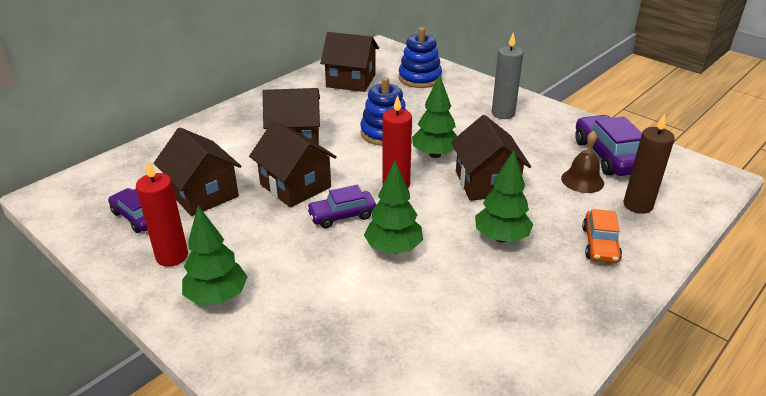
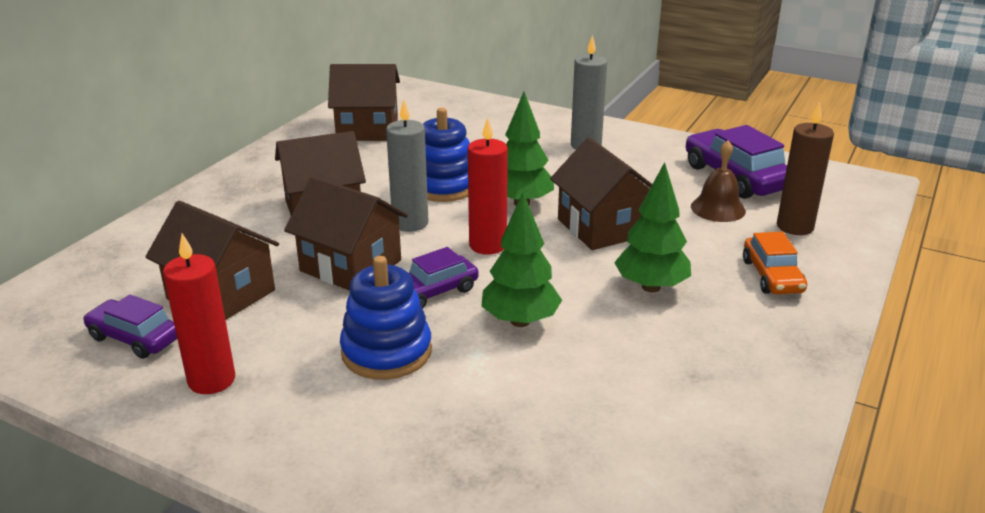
camera: 15 degrees left, 5 degrees down
(217, 297) = (303, 420): green tree -> none
(349, 159) = (410, 223): none -> grey candle
(420, 78) = (459, 116): blue stacking toy -> blue stacking toy (386, 352)

